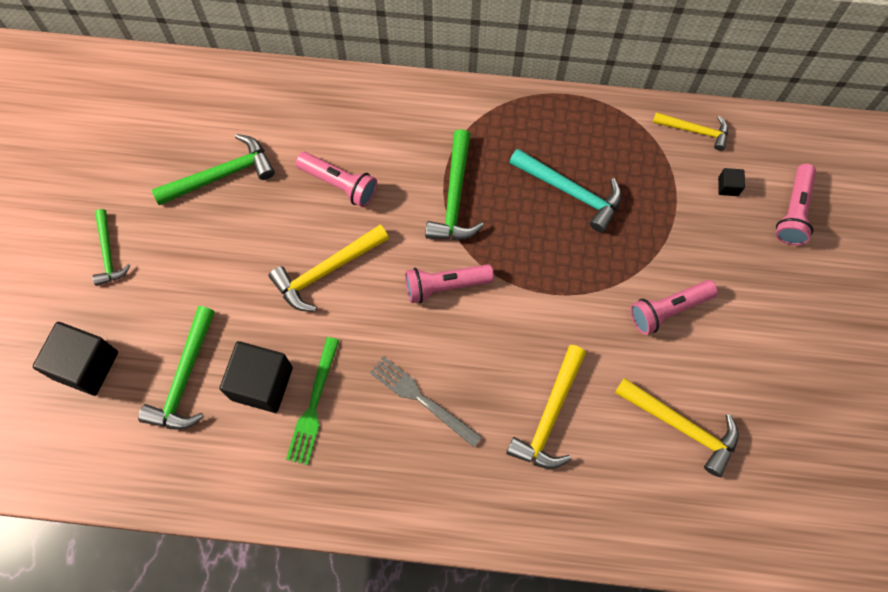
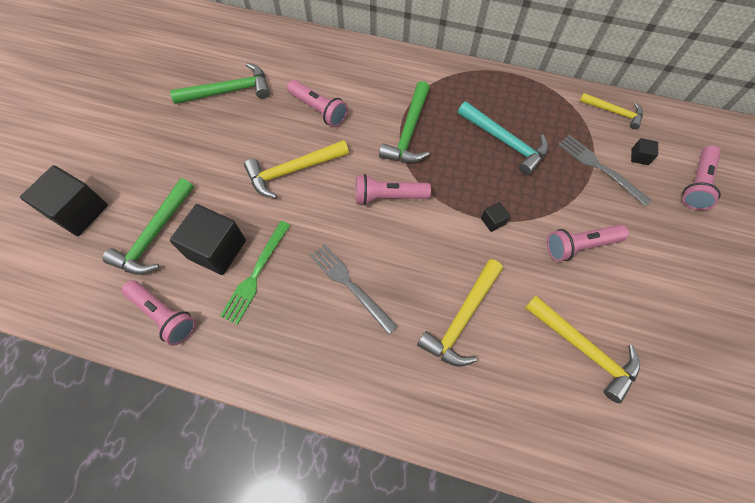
camera: 10 degrees right, 5 degrees down
(108, 253) = (125, 132): green hammer -> none
(223, 469) = (164, 315): none -> pink flashlight
(569, 296) = (493, 221): none -> black cube
(684, 209) = (600, 168): none -> grey fork

